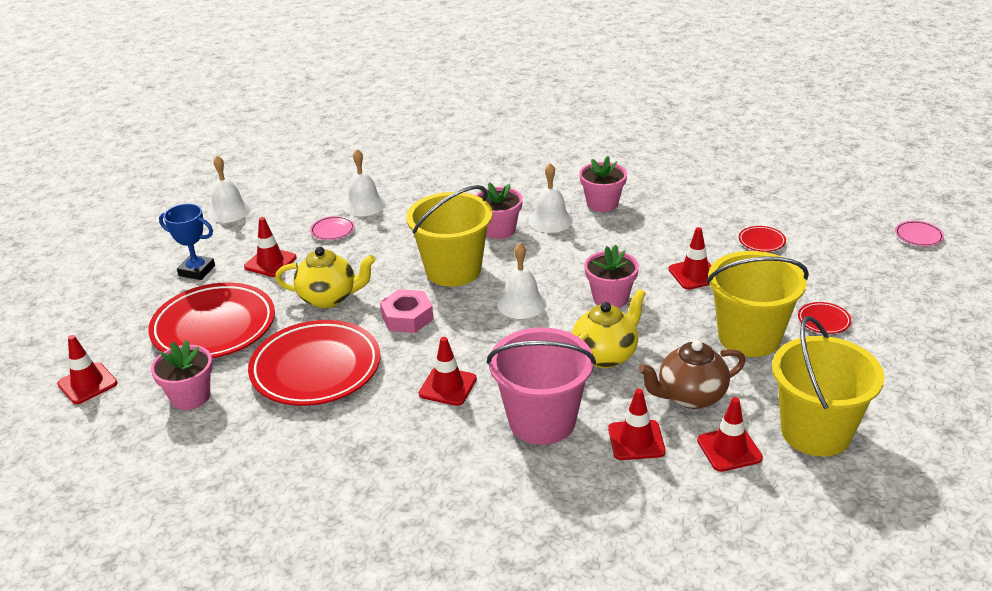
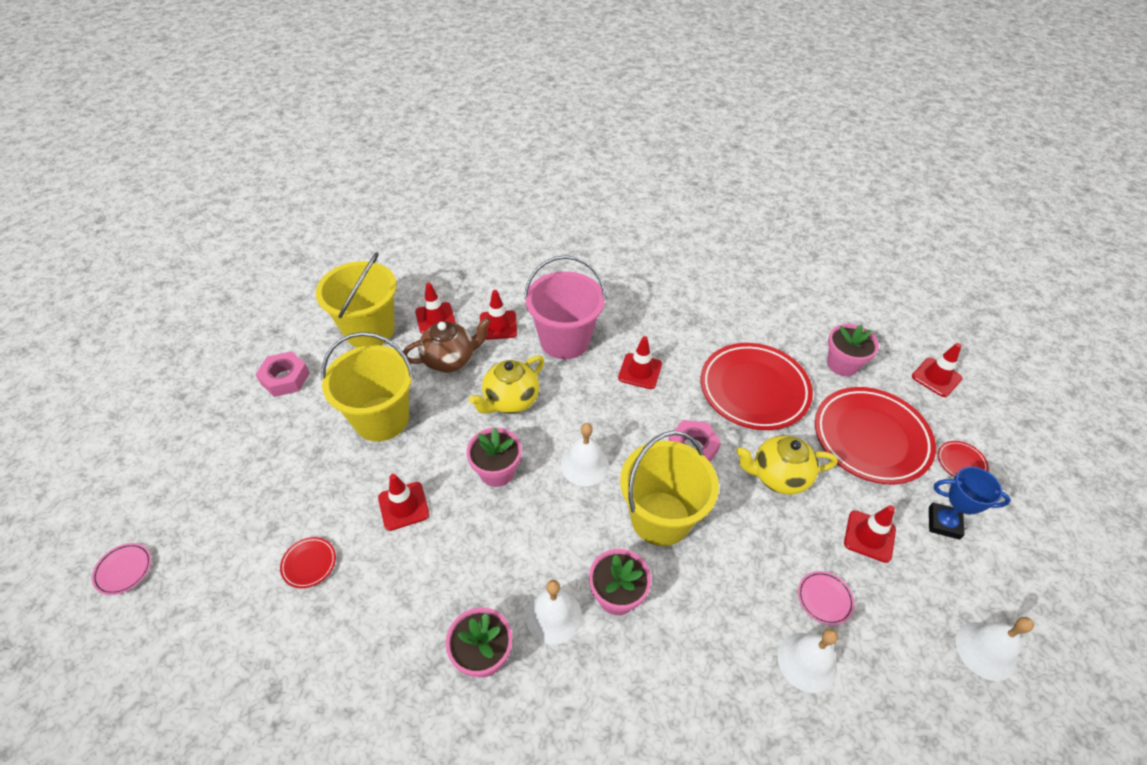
camera: 175 degrees right, 15 degrees up
(823, 321) = (306, 438): red plate -> red plate (961, 463)
(889, 374) = (285, 378): none -> pink nut

